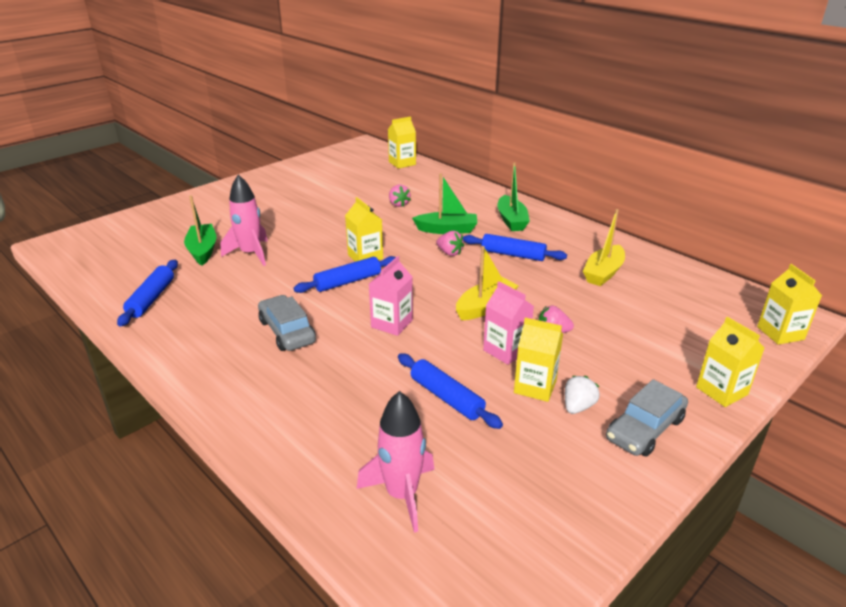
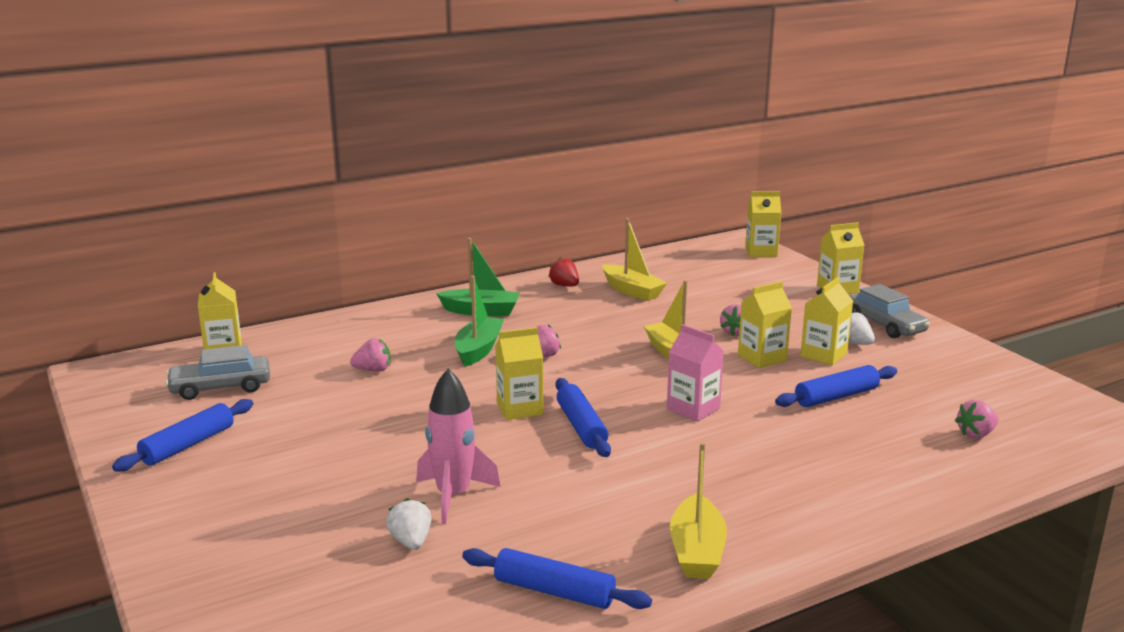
camera: 75 degrees left, 10 degrees down
(191, 343) = (697, 551): none -> yellow boat
(203, 250) = (411, 541): green boat -> white strawberry
(287, 331) = (689, 476): grey car -> grey car (220, 387)
(402, 495) = (976, 434): pink rocket -> pink strawberry
(506, 350) = (762, 358): pink carton -> yellow carton
(513, 255) = (568, 324): blue rolling pin -> blue rolling pin (188, 445)
(587, 243) = (564, 286): none -> red strawberry

